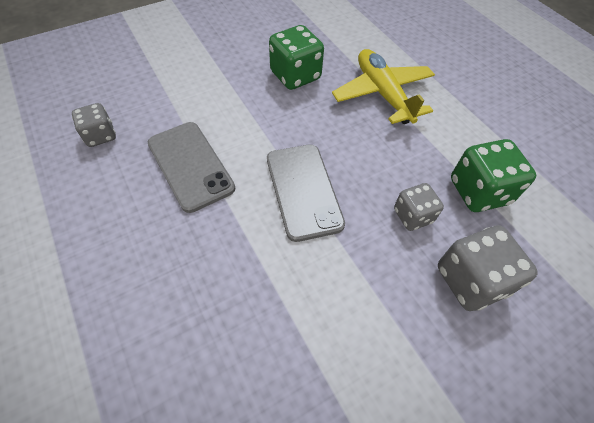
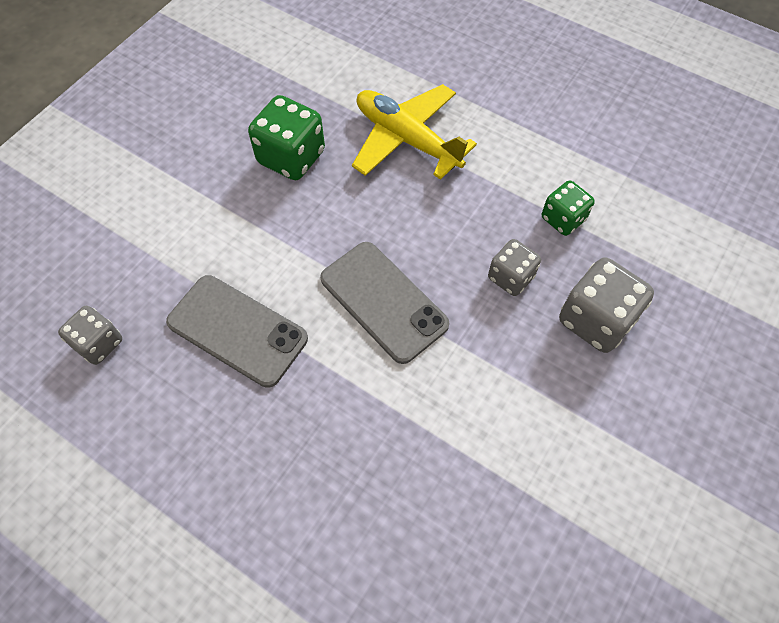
camera: 25 degrees left, 5 degrees up
(478, 191) = (563, 219): green dice -> green dice, size x0.63

